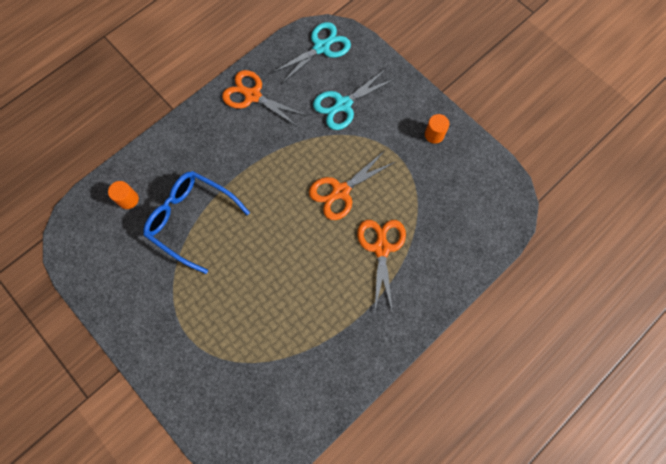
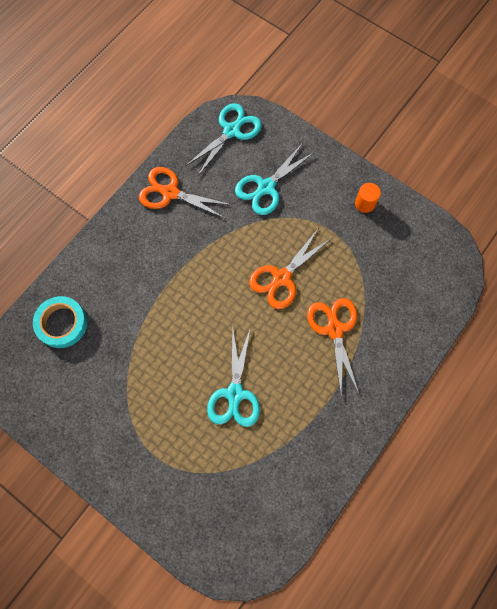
camera: 10 degrees left, 0 degrees up
(128, 199) = (62, 323): orange cylinder -> turquoise tape
(191, 220) = (133, 333): blue glasses -> none
(274, 292) = (235, 393): none -> turquoise scissors

